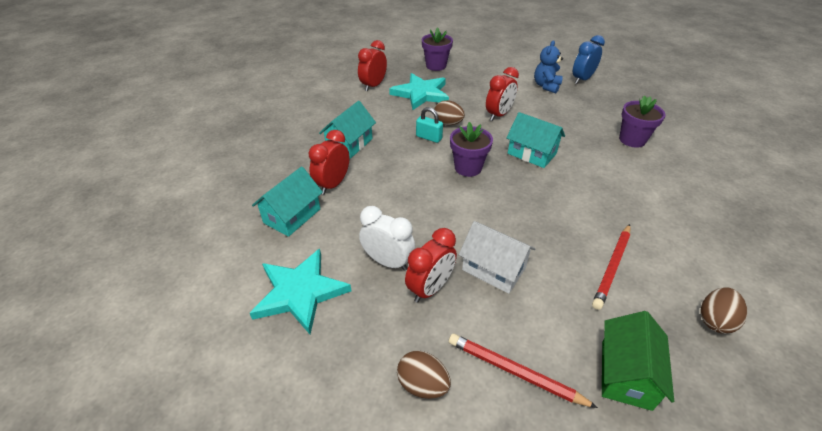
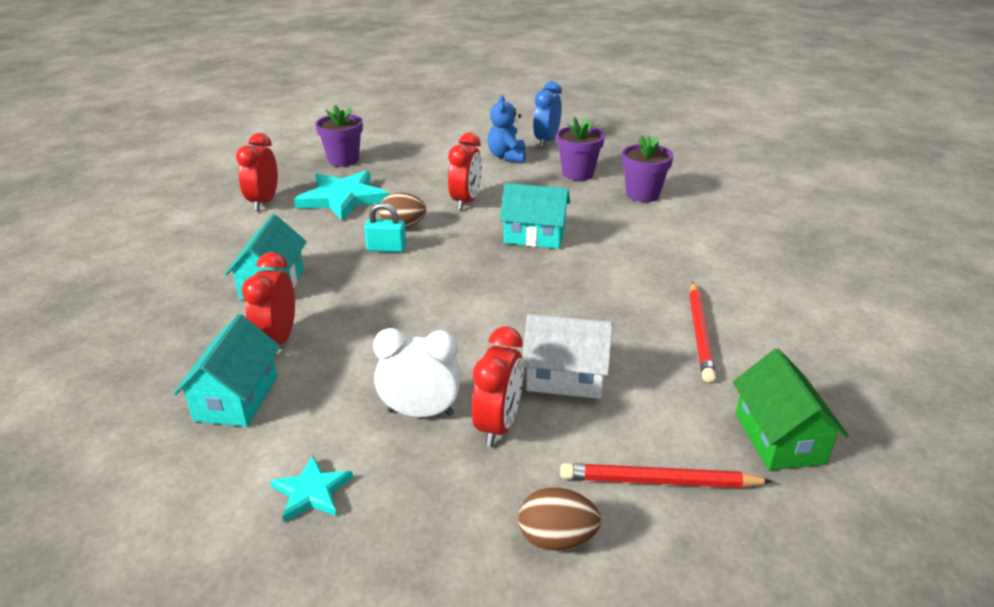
camera: 25 degrees left, 10 degrees down
(300, 292) = (311, 492): turquoise star -> turquoise star, size x0.52
(468, 168) = (462, 272): purple flower pot -> purple flower pot (578, 174)
(715, 320) = (833, 353): brown egg -> none

